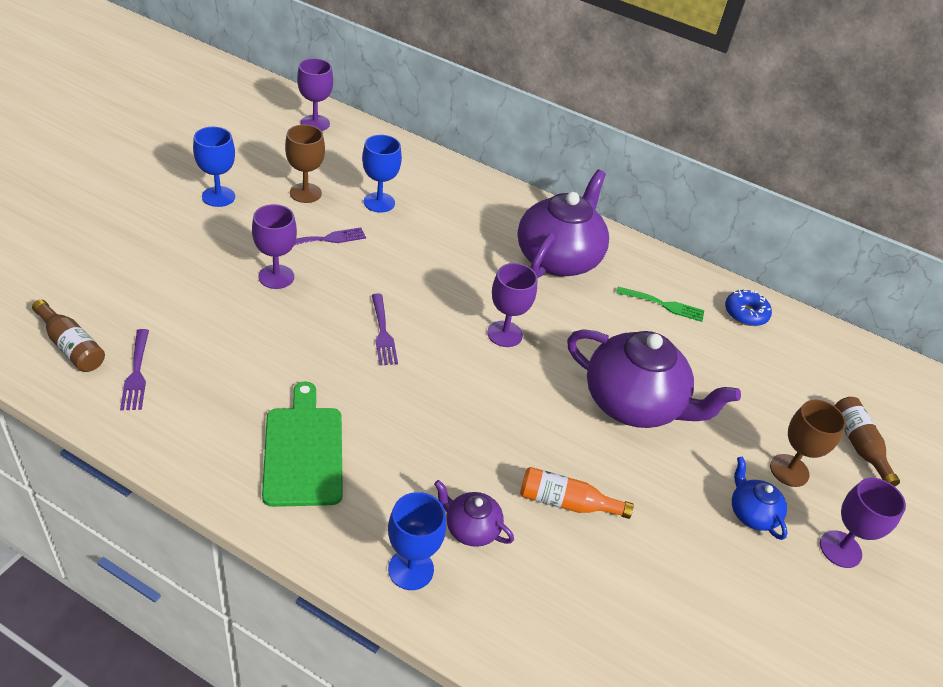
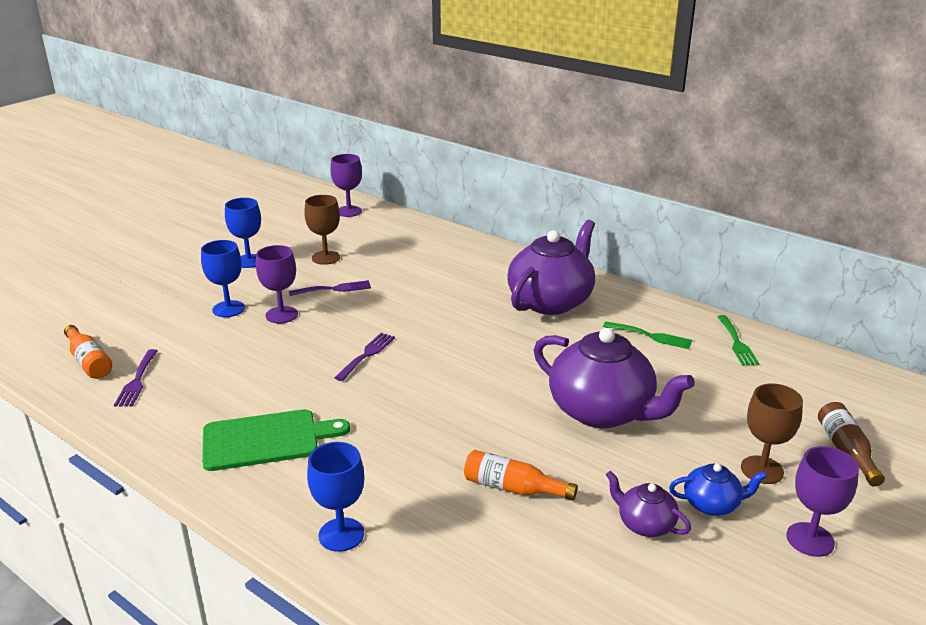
camera: 15 degrees right, 15 degrees down
(71, 346) = (89, 361): brown bottle -> orange bottle
(303, 451) = (266, 439): green cutting board -> green cutting board turned 75 degrees clockwise
(379, 202) = (390, 263): blue goblet -> blue goblet (228, 309)
(383, 333) = (367, 355): purple fork -> purple fork turned 150 degrees counterclockwise
(471, 528) = (410, 504): purple teapot -> purple teapot (645, 524)
(504, 334) = (483, 357): purple goblet -> none
(745, 313) = (737, 343): blue donut -> green fork
(751, 513) = (712, 504): blue teapot -> blue teapot turned 105 degrees clockwise

